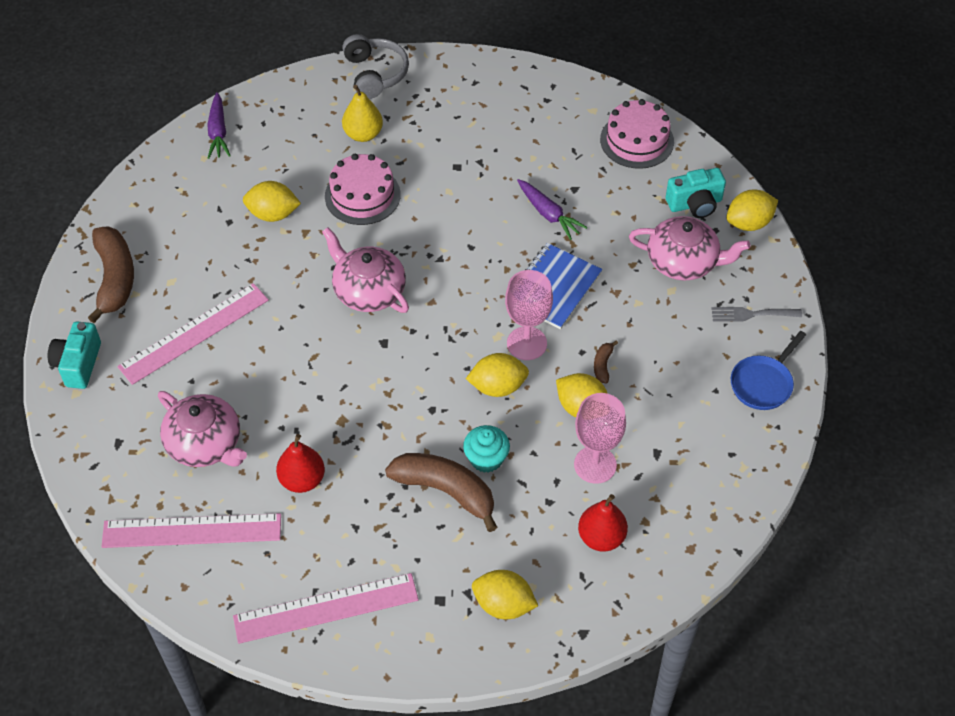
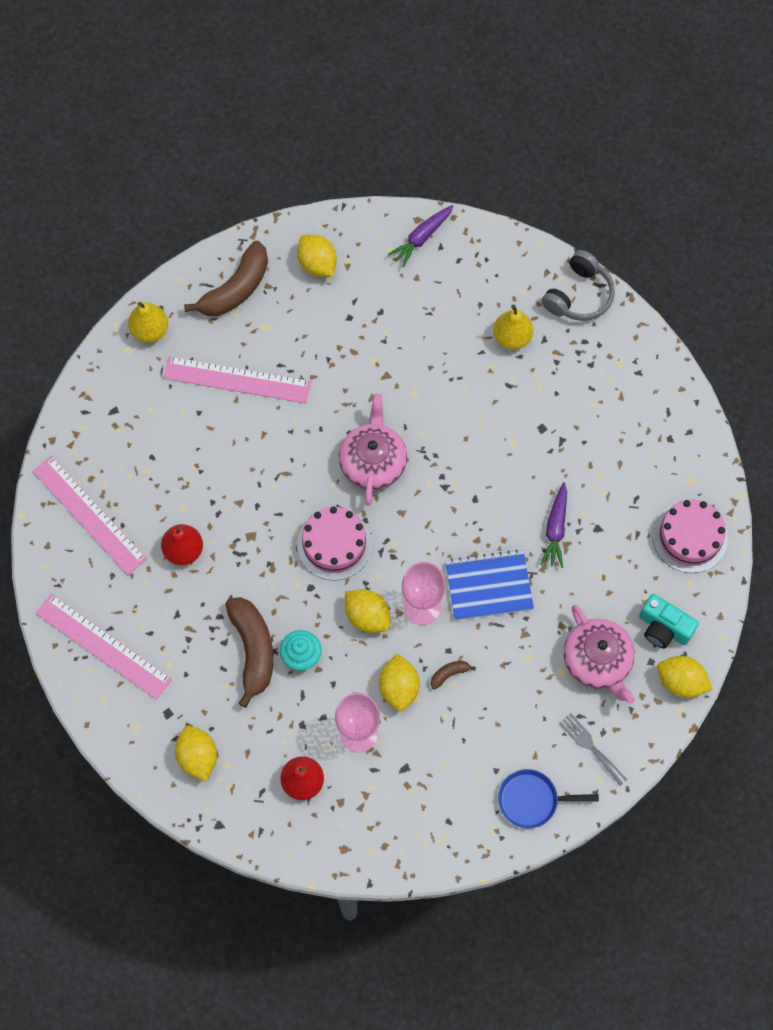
camera: 50 degrees right, 15 degrees up
(78, 364) = (150, 330): turquoise camera -> yellow pear
(205, 443) = (159, 465): pink teapot -> none
(273, 214) = (382, 340): yellow lemon -> yellow lemon (317, 264)
(362, 195) = (454, 386): pink cake -> pink cake (334, 544)

